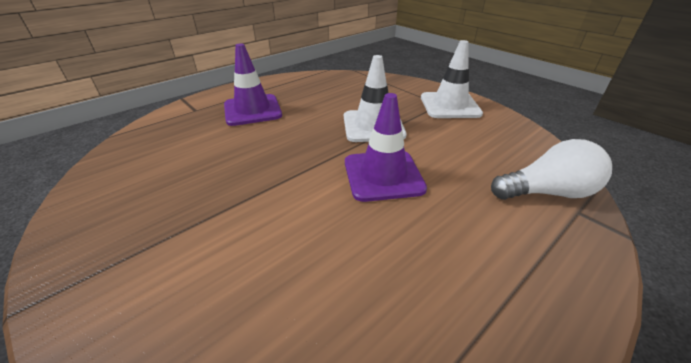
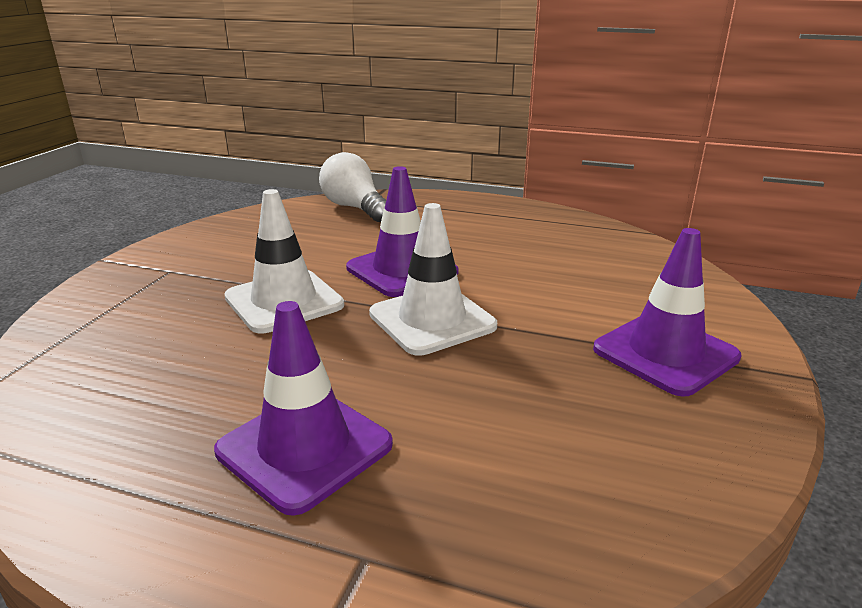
camera: 120 degrees left, 10 degrees down
(146, 246) = (665, 353): none -> purple traffic cone
(449, 105) = (175, 263): white traffic cone -> white traffic cone (432, 320)

